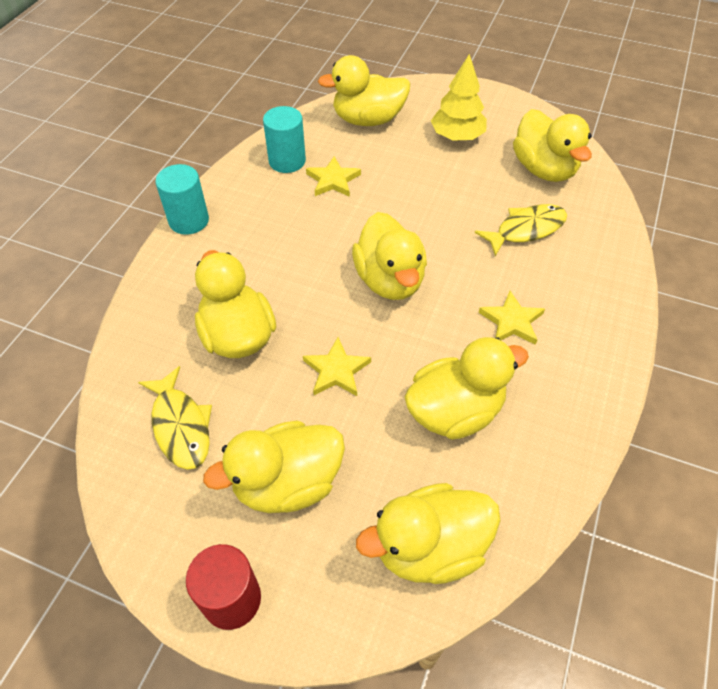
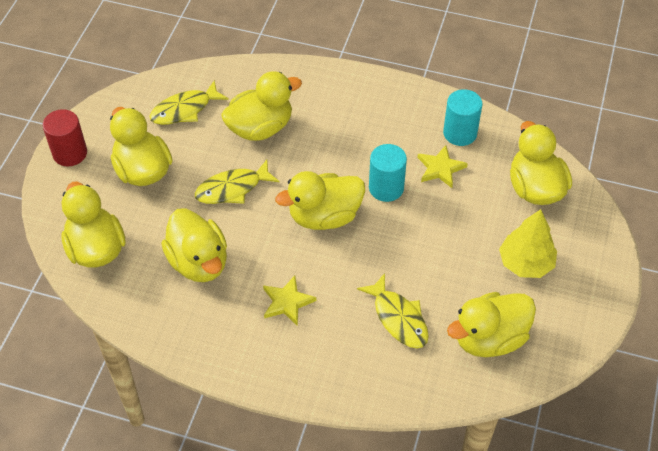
camera: 85 degrees right, 0 degrees up
(189, 221) = (374, 80): turquoise cylinder -> turquoise cylinder (386, 188)
(336, 370) = (232, 189): yellow star -> yellow fish

